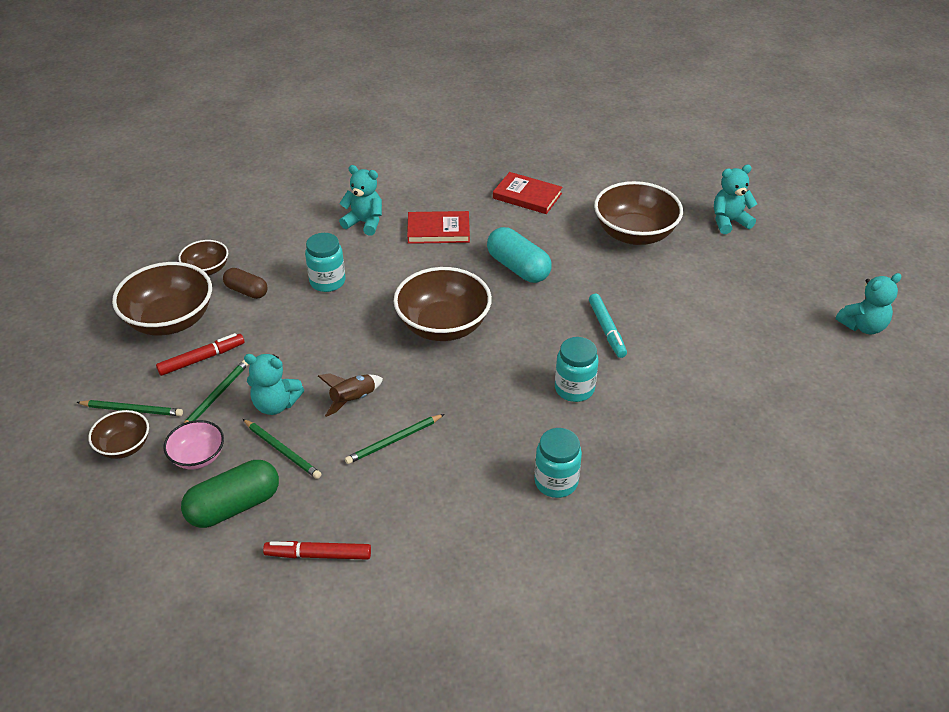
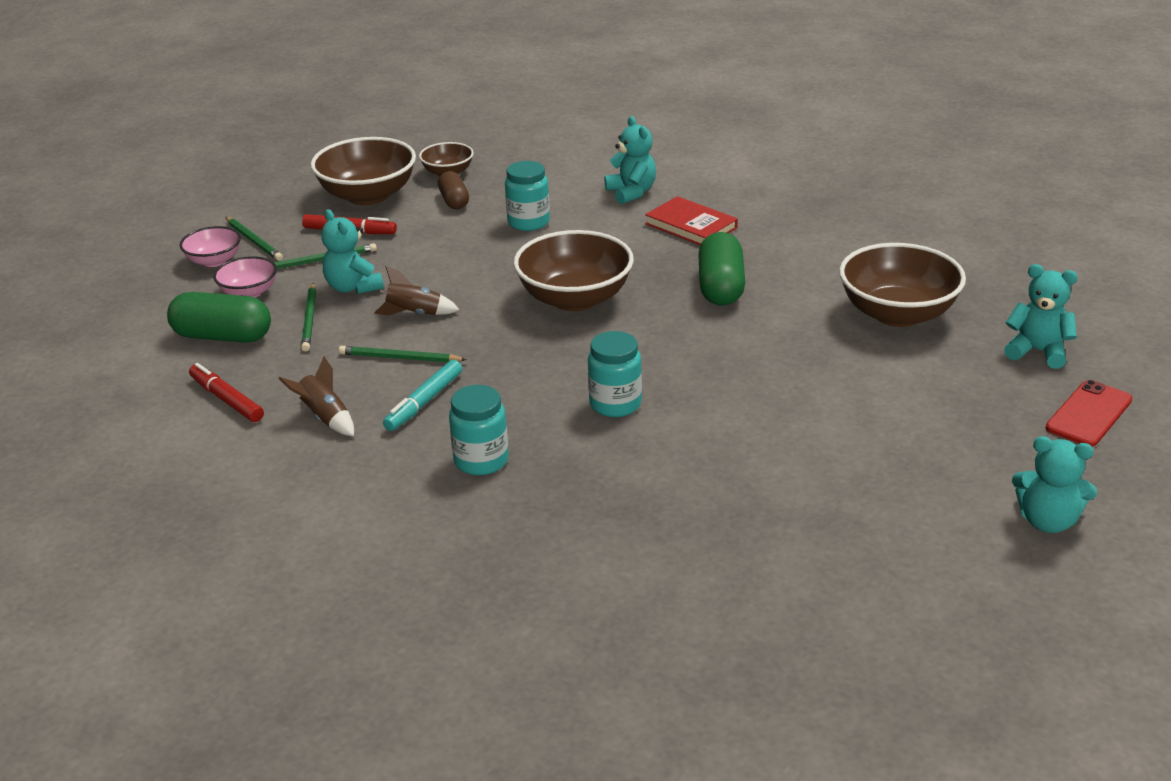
camera: 45 degrees right, 10 degrees down
(124, 446) = (214, 261): brown bowl -> pink bowl
(411, 520) = (325, 417): none -> brown rocket
(518, 268) = (720, 287): turquoise capsule -> green capsule
(527, 196) = (829, 235): red book -> none
(607, 330) = (727, 376): turquoise marker -> turquoise marker (424, 402)
(798, 249) = (1088, 414): none -> red phone

